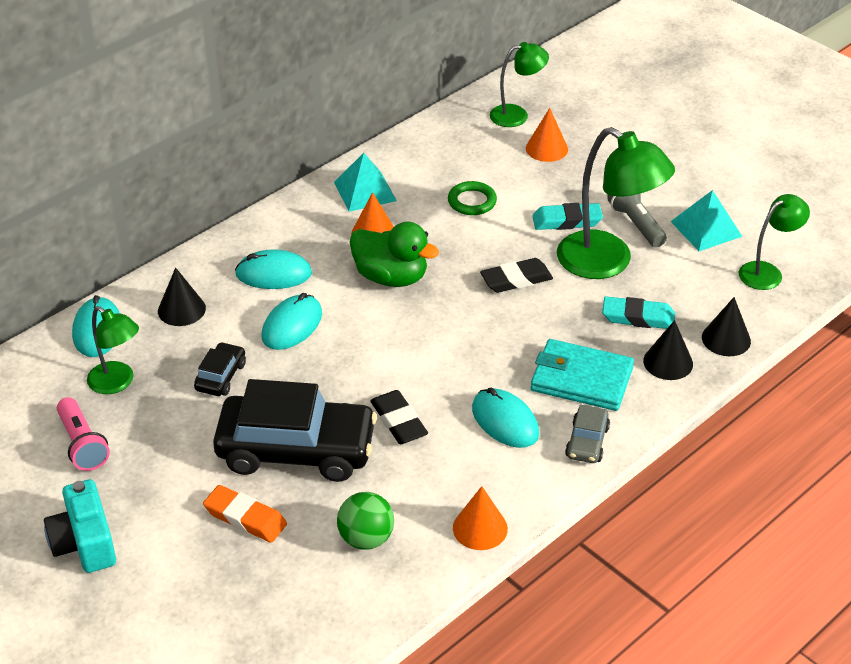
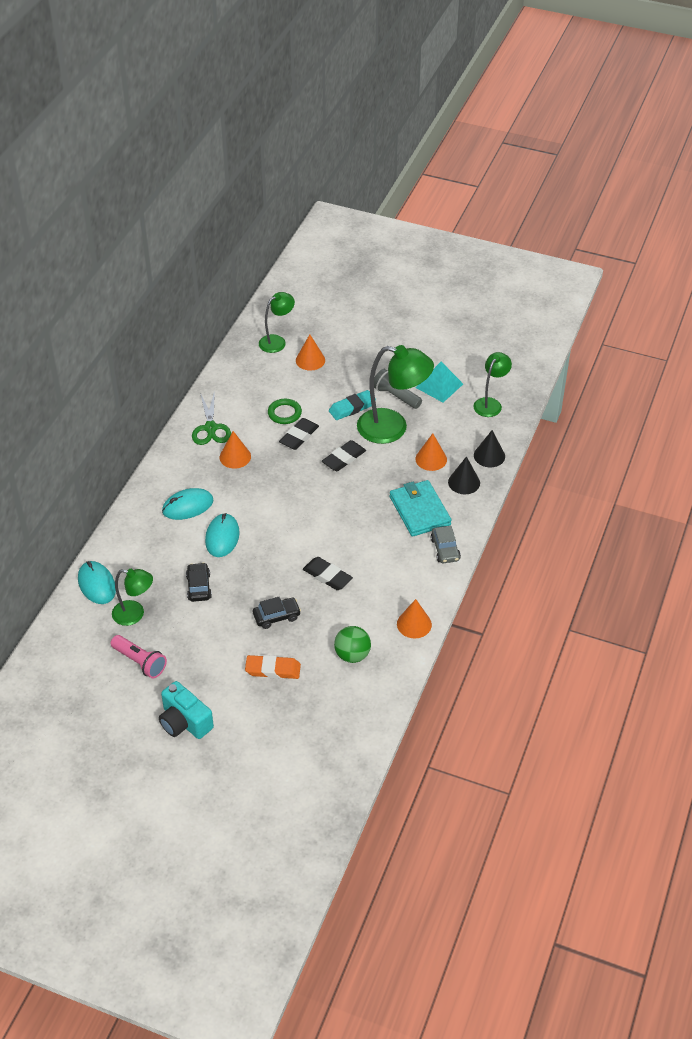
camera: 25 degrees left, 5 degrees up
(181, 309) = (143, 551): black cone -> none
(296, 449) = (276, 616): black car -> black car, size x0.45
(365, 191) = (210, 428): turquoise pyramid -> green scissors
(391, 277) = (265, 483): green duck -> none
(473, 235) = (299, 436): none -> black eraser
(505, 421) = (390, 553): turquoise mouse -> none
(581, 379) = (420, 510): turquoise wallet -> turquoise wallet turned 75 degrees clockwise
(638, 317) = (431, 459): turquoise eraser -> orange cone

